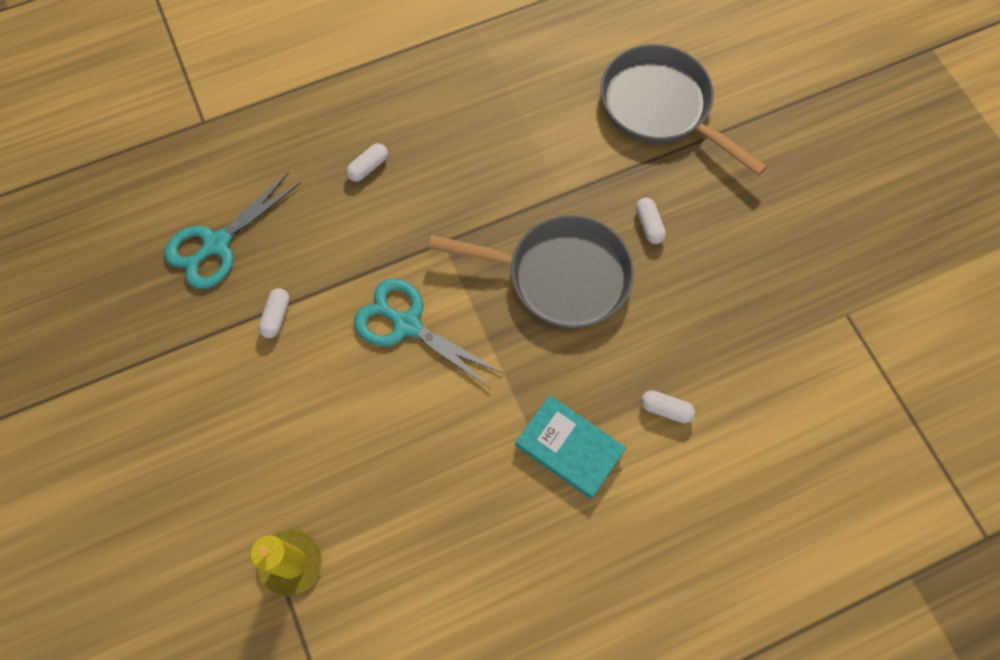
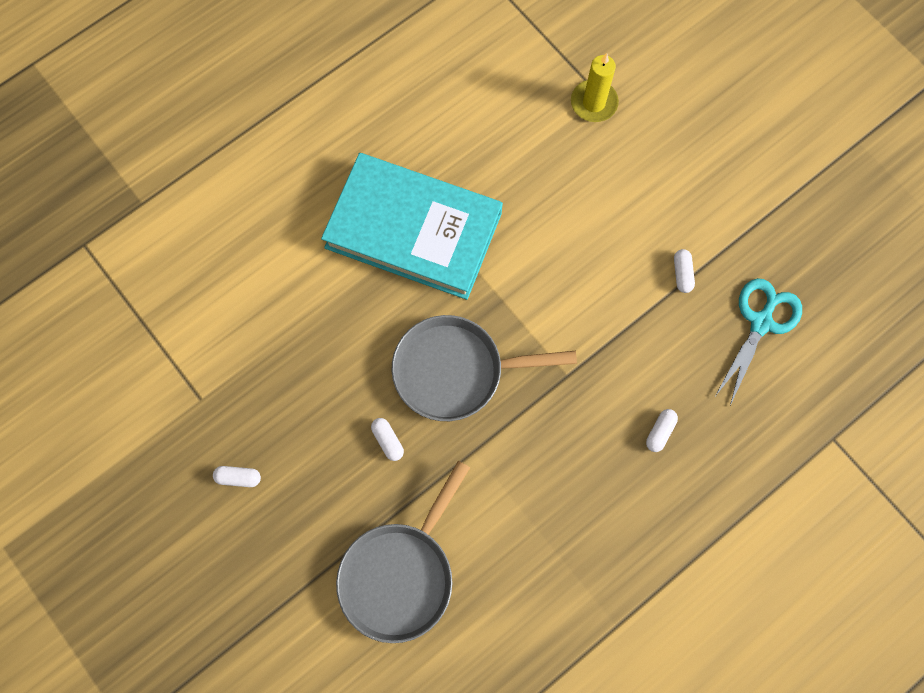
camera: 165 degrees right, 5 degrees up
(407, 324) = (572, 294): turquoise scissors -> none
(569, 448) = (413, 230): turquoise book -> turquoise book, size x2.07
(661, 107) = (400, 574): grey pan -> grey pan turned 90 degrees clockwise
(666, 409) = (343, 279): white capsule -> white capsule (238, 478)

